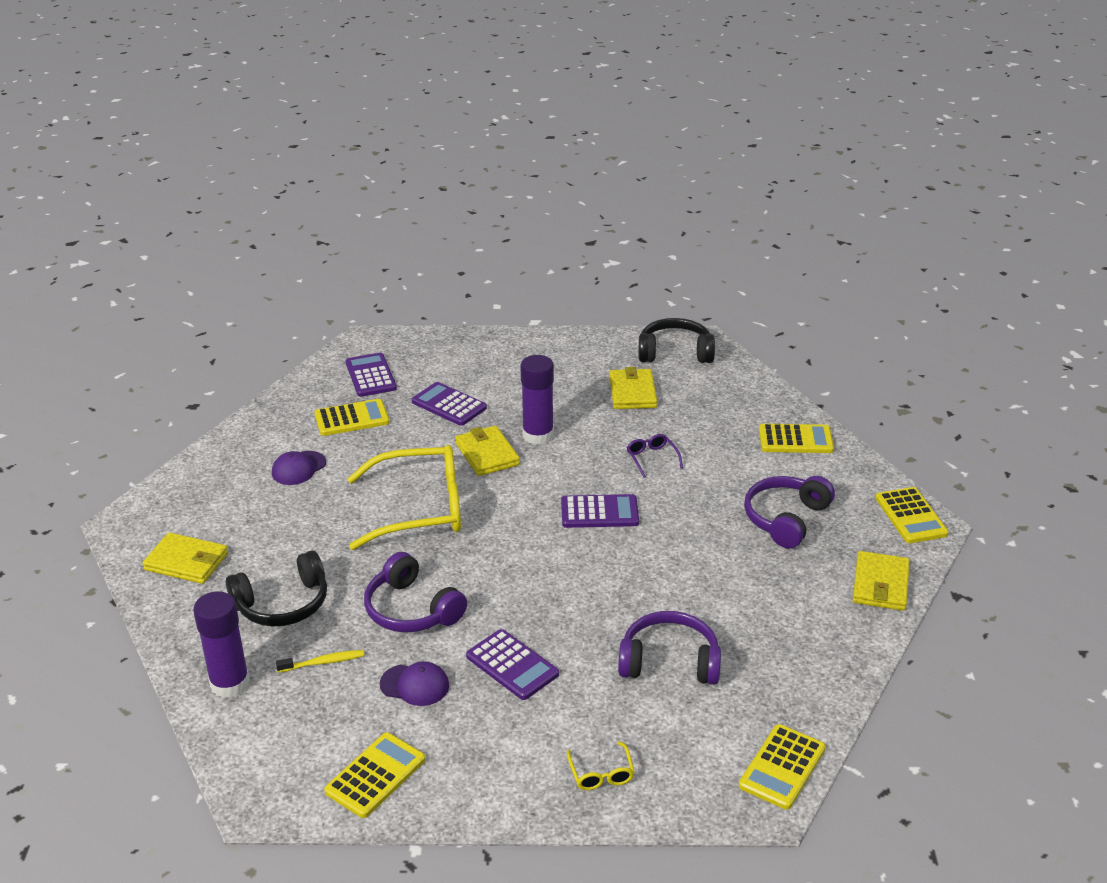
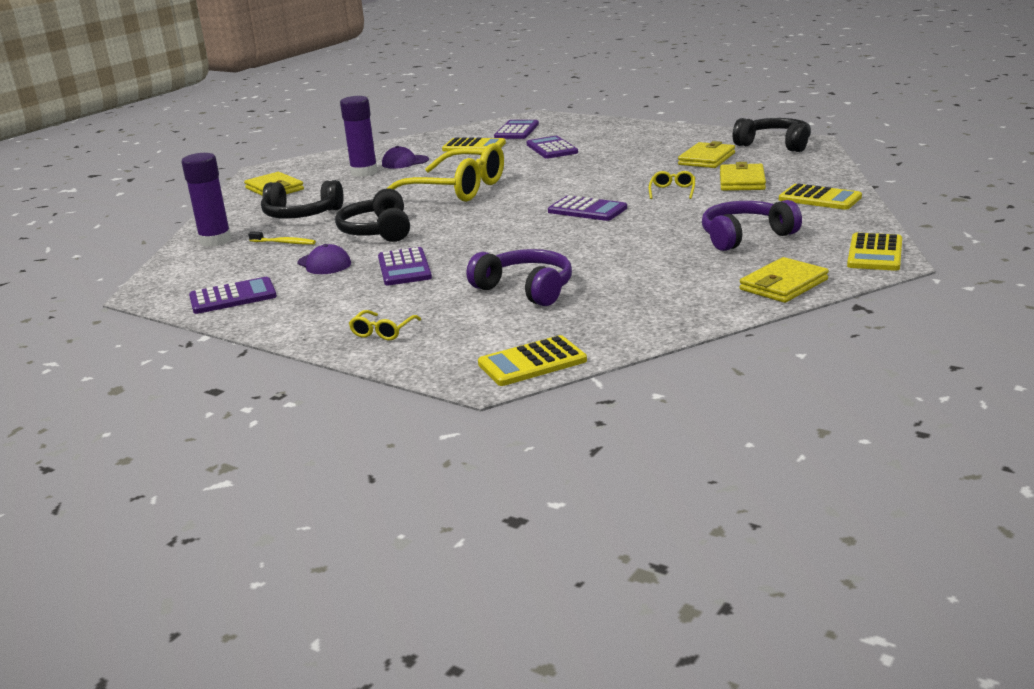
camera: 35 degrees right, 10 degrees down
(375, 775) = (233, 297): yellow calculator -> purple calculator
(412, 610) = (377, 231): purple headphones -> black headphones
(487, 454) = (544, 173): yellow wallet -> yellow wallet (742, 181)
(538, 435) = (597, 169): purple glue stick -> purple glue stick (364, 172)
(652, 458) = (672, 191): purple glasses -> yellow glasses

